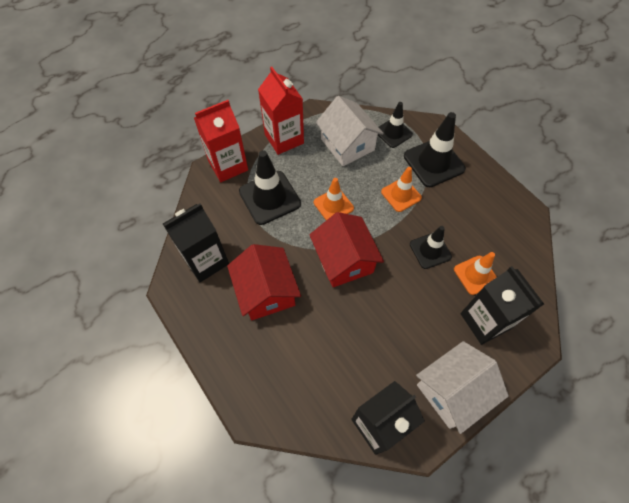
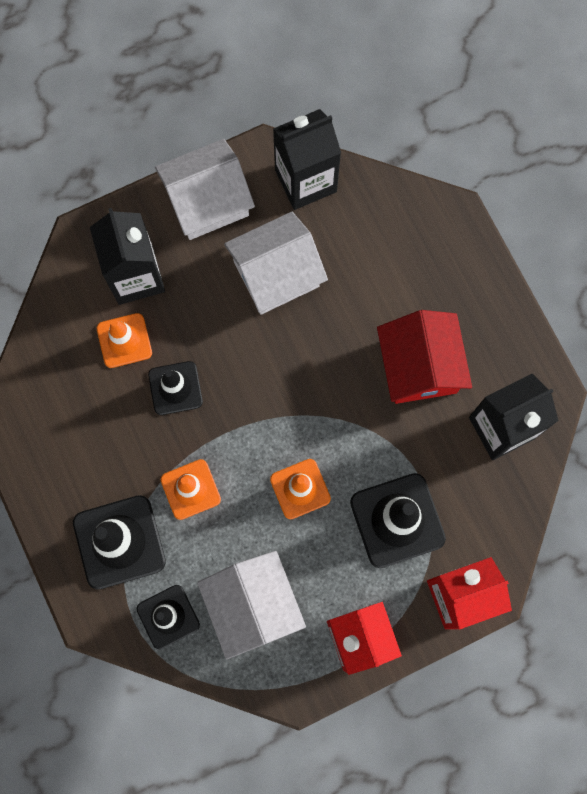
camera: 170 degrees left, 15 degrees up
(344, 260) = (302, 394): red house -> none
(383, 341) = (276, 274): none -> white house

